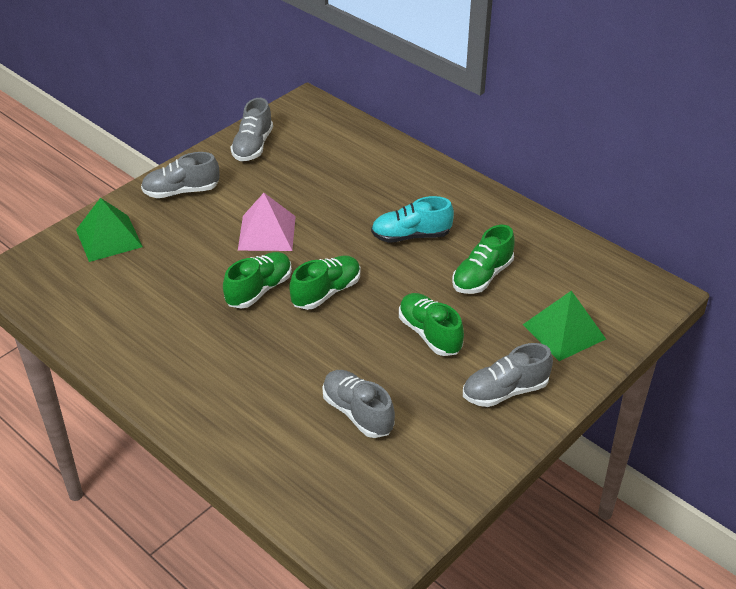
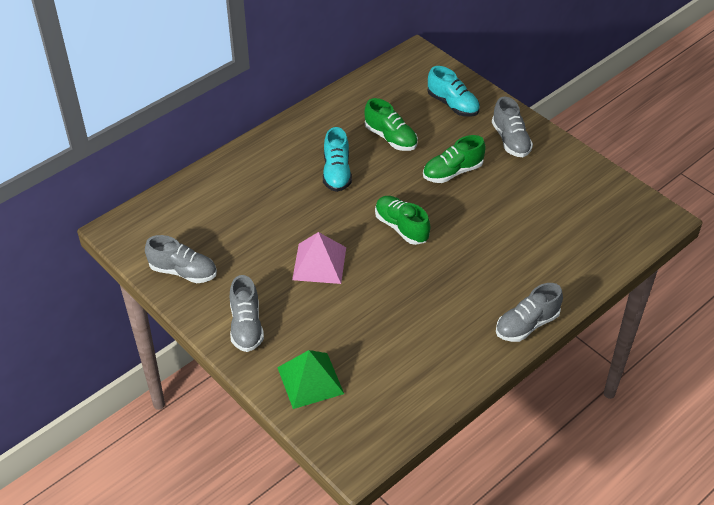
camera: 85 degrees left, 5 degrees up
(259, 290) = (395, 269): green shoe -> none
(357, 413) = (532, 216): grey shoe -> grey shoe (527, 325)
(564, 331) = (453, 105): green pyramid -> turquoise shoe

